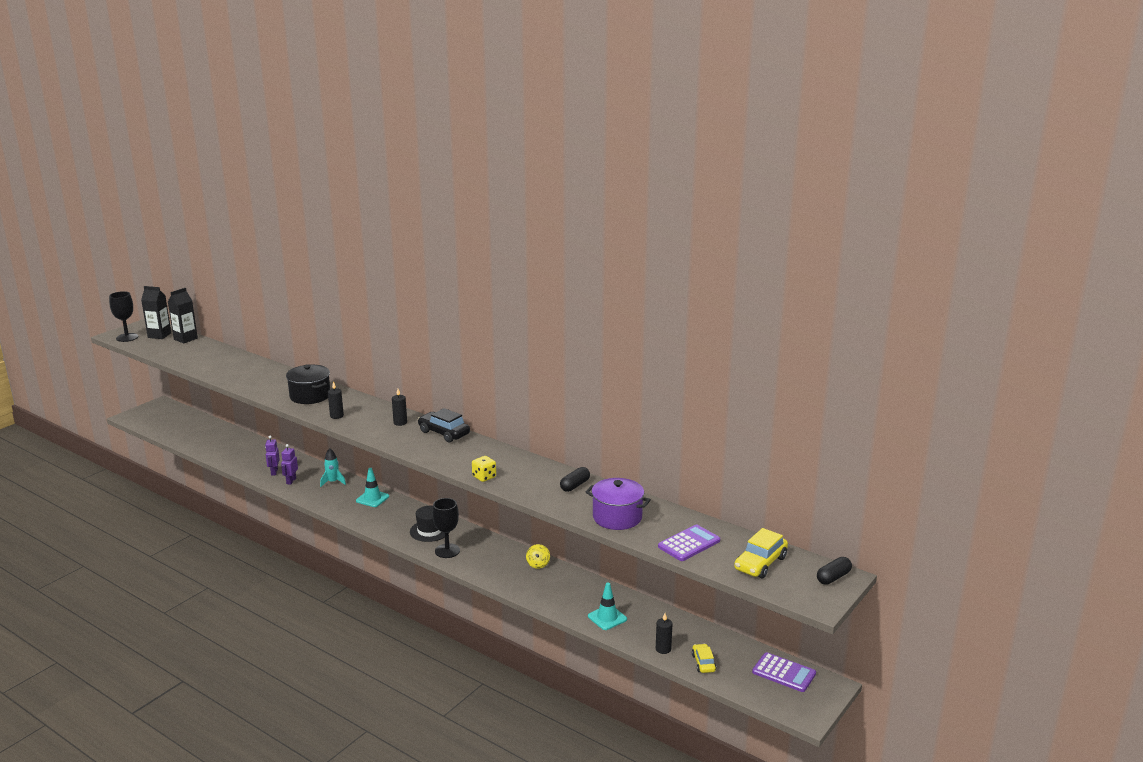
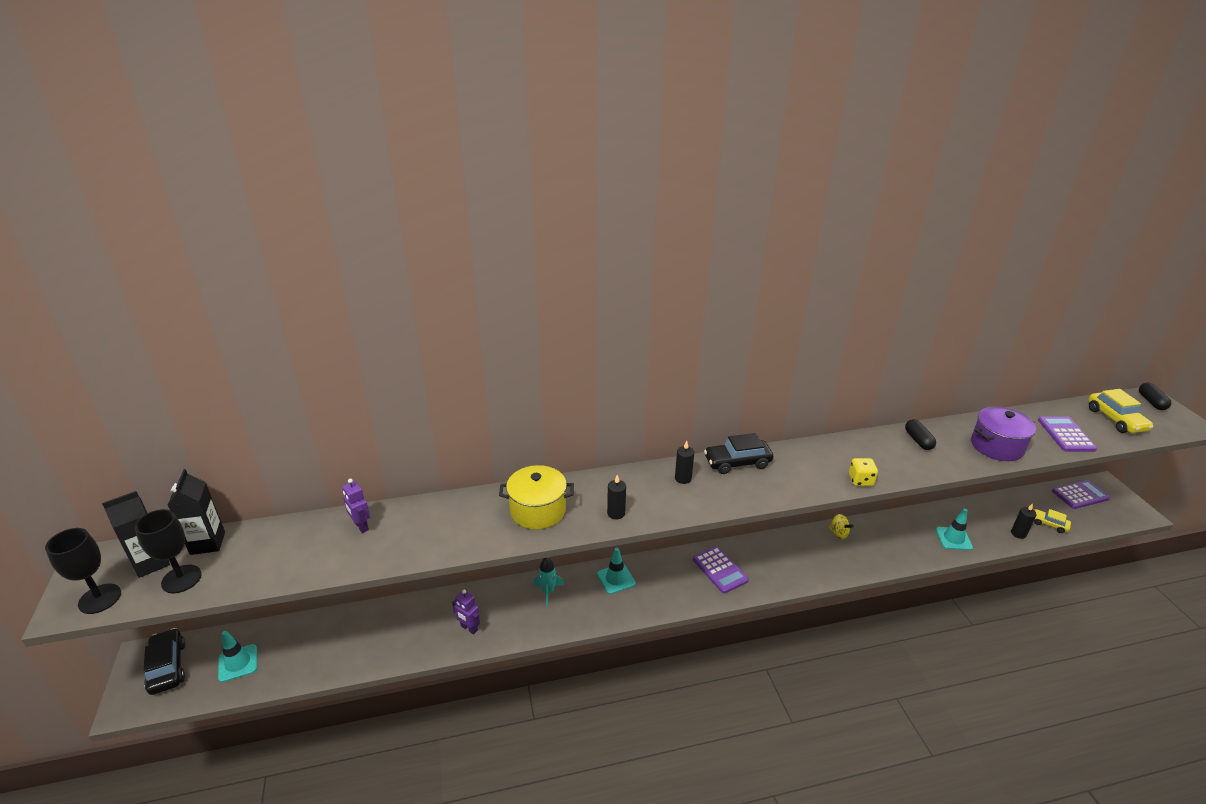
camera: 50 degrees left, 10 degrees up
(160, 413) = (167, 667): none -> black car
(181, 427) = (238, 663): none -> turquoise traffic cone
(291, 481) = (506, 623): purple robot -> purple robot (361, 526)
(310, 396) = (538, 511): black pot -> yellow pot
(430, 531) = (720, 570): black hat -> purple calculator
(447, 551) = (768, 576): black goblet -> black goblet (181, 579)

